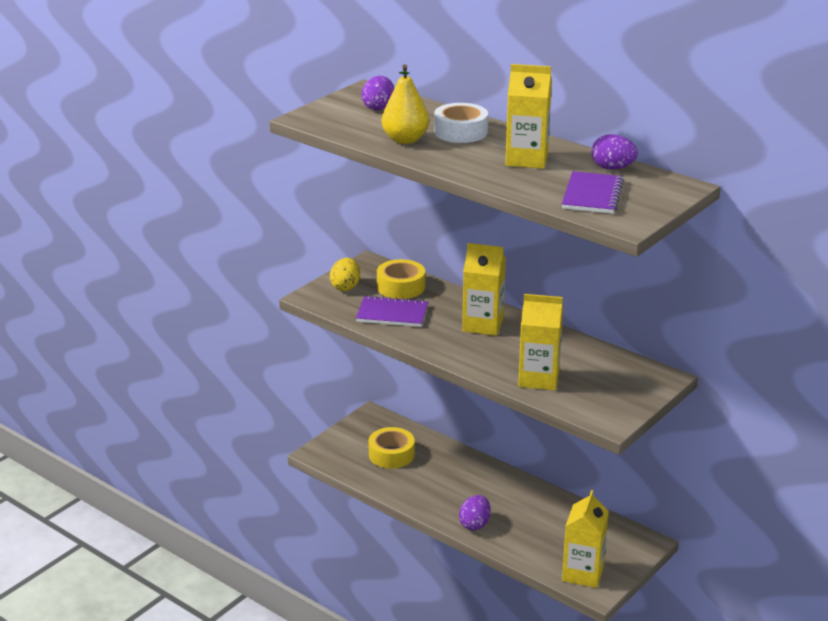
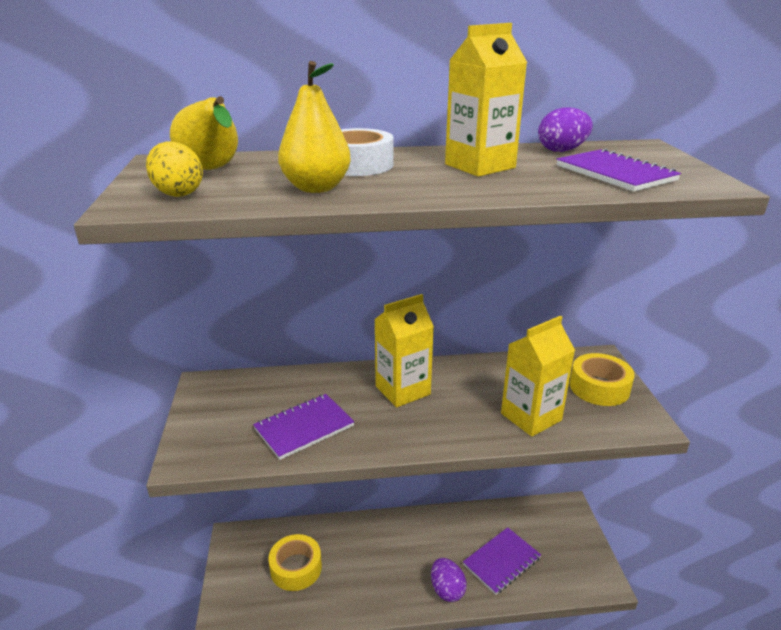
camera: 45 degrees left, 0 degrees up
(345, 287) = (212, 424): yellow egg -> yellow egg (178, 193)
(378, 107) = (212, 170): purple egg -> yellow pear
(401, 287) = (271, 393): yellow tape -> yellow tape (599, 387)
(537, 535) = (501, 561): none -> purple notebook
(583, 573) = (574, 572): yellow carton -> none

